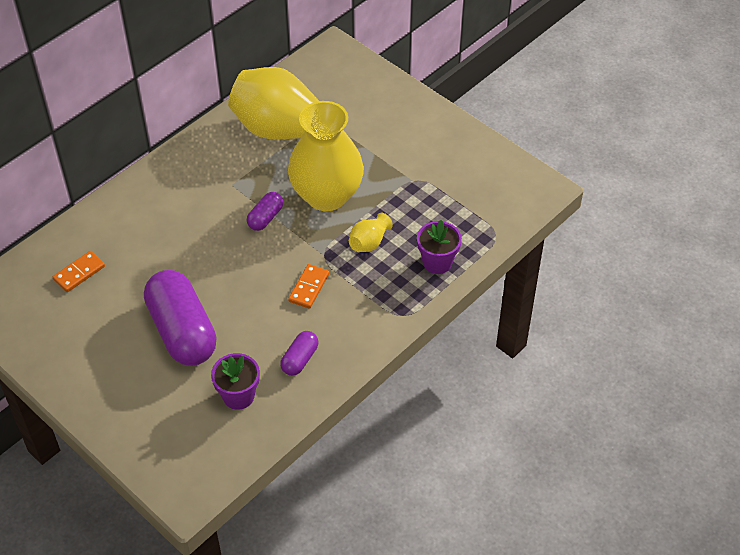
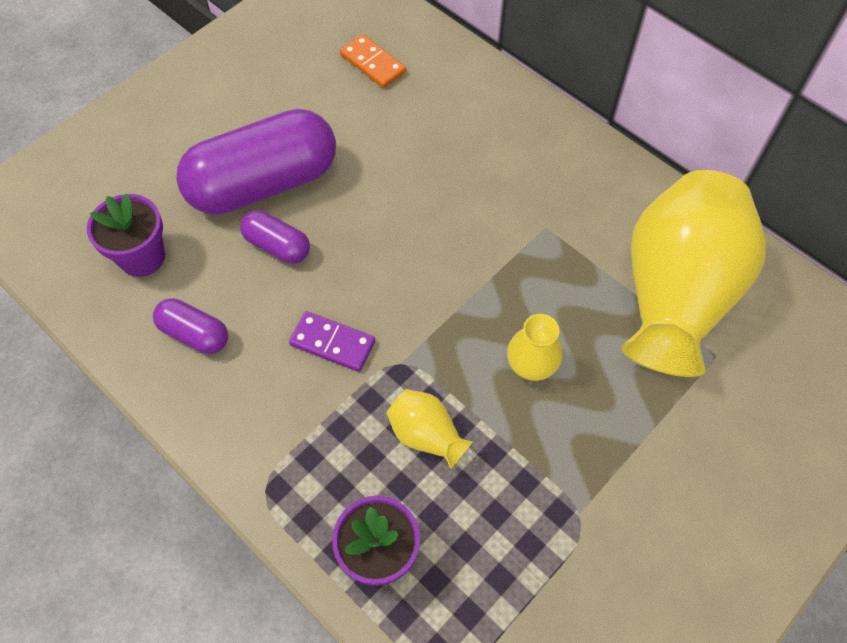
camera: 90 degrees right, 10 degrees up
(265, 218) = (477, 276): purple capsule -> purple capsule (277, 246)
(309, 287) = (332, 343): orange domino -> purple domino
(326, 195) = (531, 365): yellow vase -> yellow vase, size x0.42

